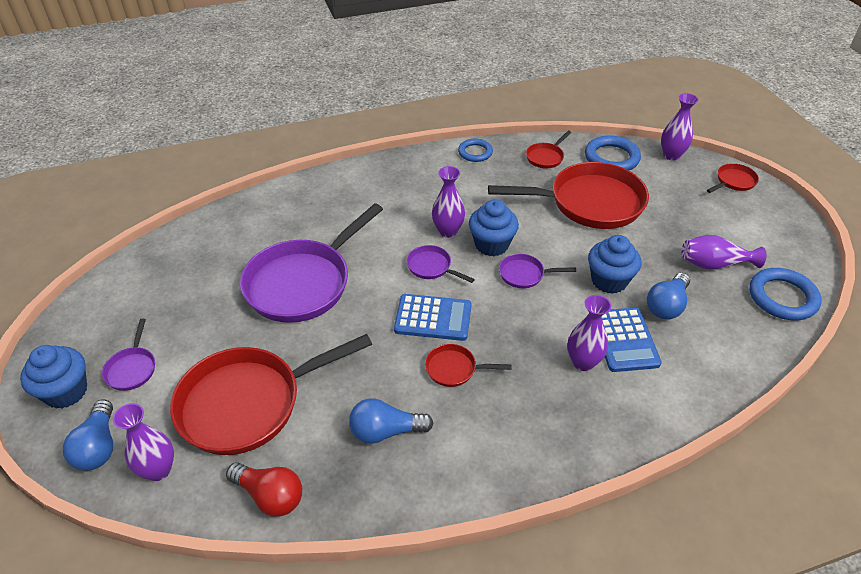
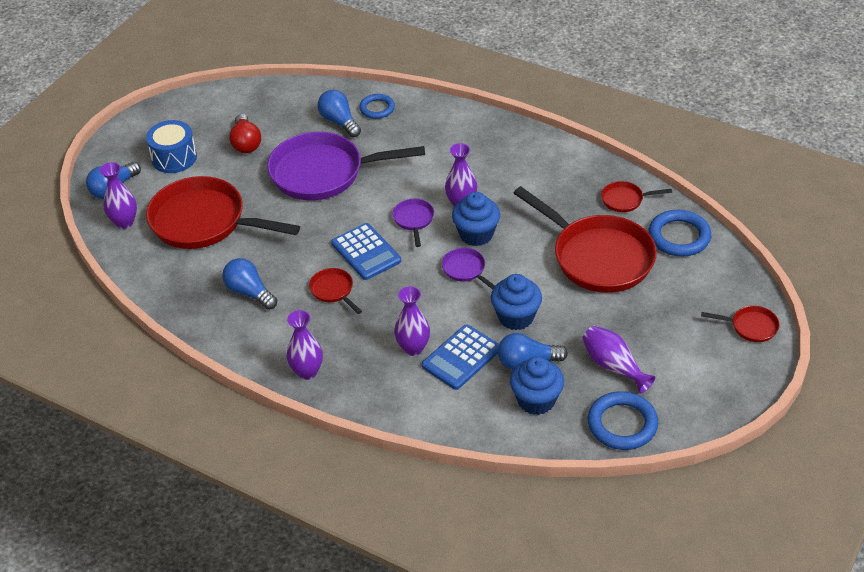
camera: 50 degrees right, 0 degrees up
(66, 392) = (131, 147): blue cupcake -> blue cupcake (536, 400)
(132, 368) = (174, 158): purple pan -> blue drum
(258, 236) = (339, 122): none -> blue light bulb
(270, 496) = (155, 277): red light bulb -> red light bulb (246, 143)
(475, 152) = (575, 159): blue ring -> blue ring (377, 108)
(671, 155) = (736, 270): purple vase -> purple vase (307, 372)

